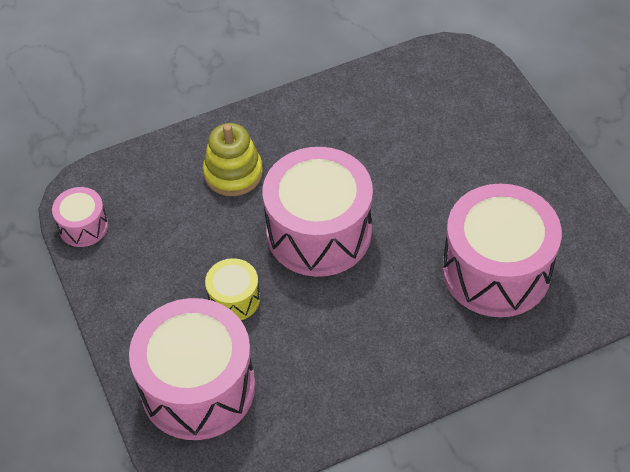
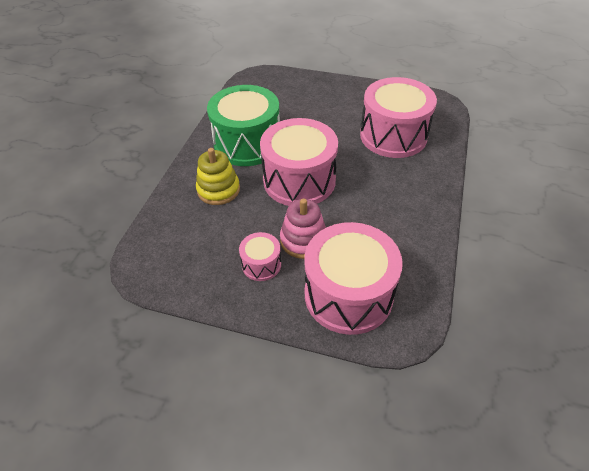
camera: 50 degrees left, 5 degrees down
(83, 226) = (167, 280): pink drum -> pink drum (261, 264)
(234, 299) = (303, 240): yellow drum -> pink stacking toy
(329, 141) = (247, 143): none -> green drum

